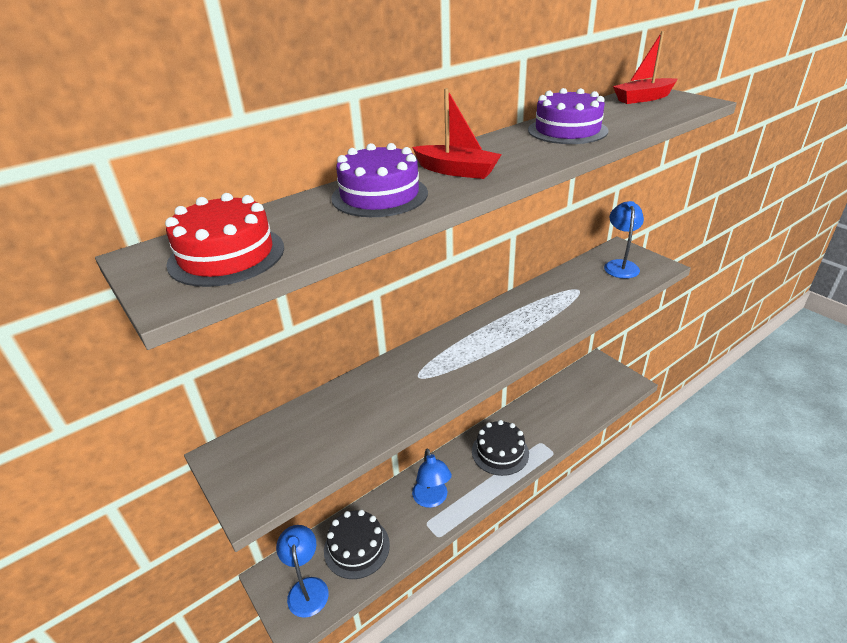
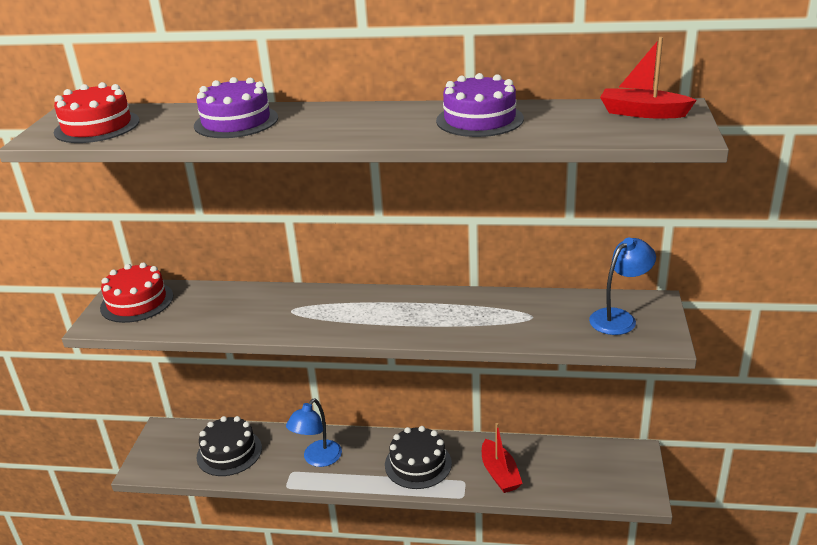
camera: 45 degrees right, 5 degrees down
(259, 456) = (137, 302): none -> red cake
(307, 588) = (172, 454): blue lamp -> none
(457, 171) = (317, 122): red boat -> red boat (500, 474)

